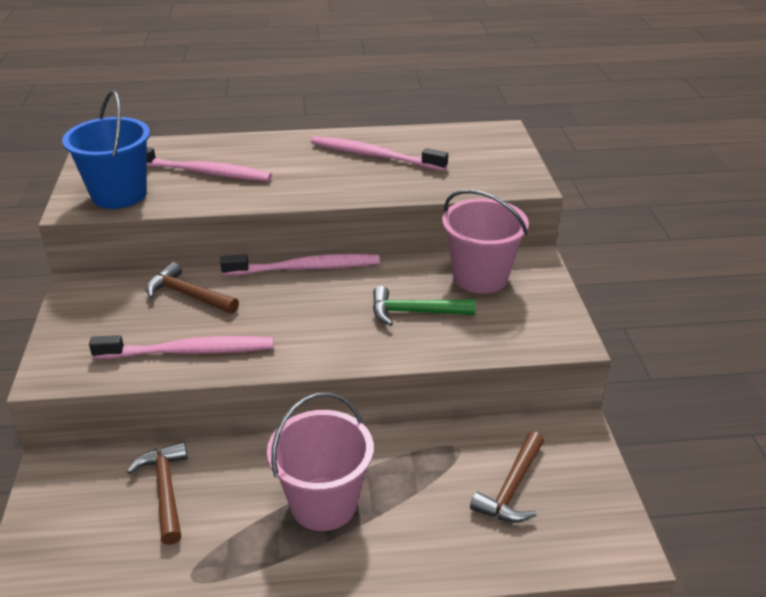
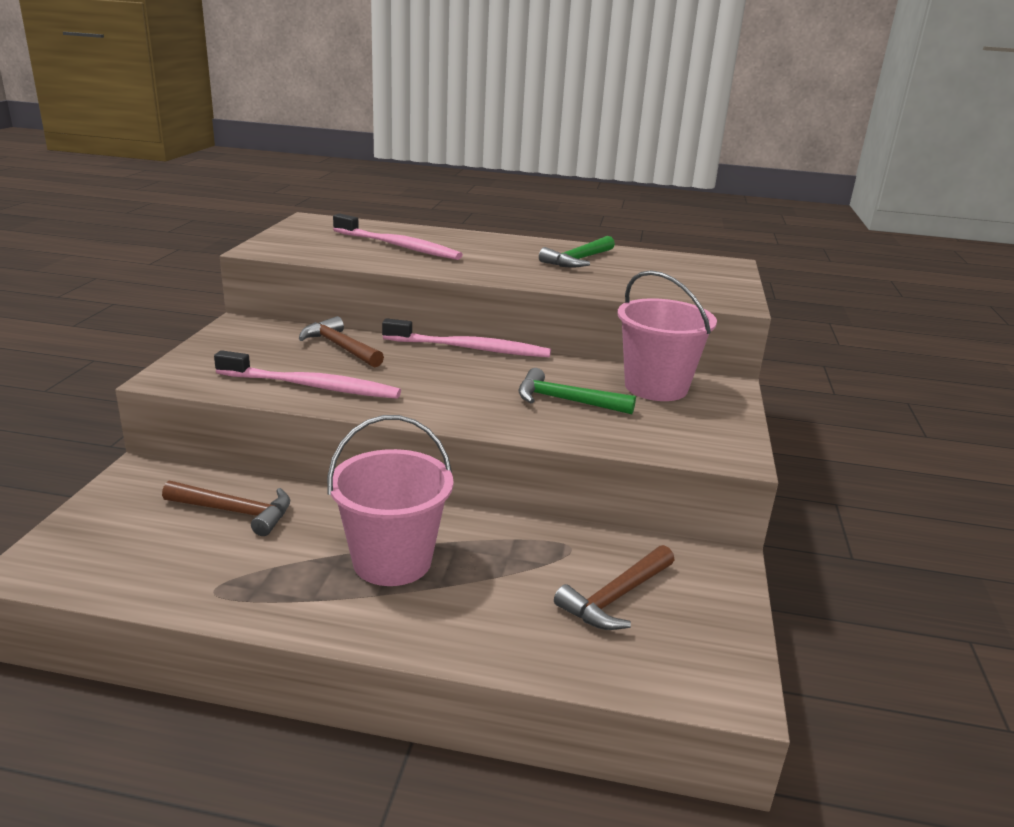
camera: 15 degrees right, 10 degrees down
(119, 194) = (308, 248): blue bucket -> none
(165, 490) = (236, 512): brown hammer -> brown hammer turned 105 degrees clockwise
(374, 156) = (578, 260): pink toothbrush -> green hammer

